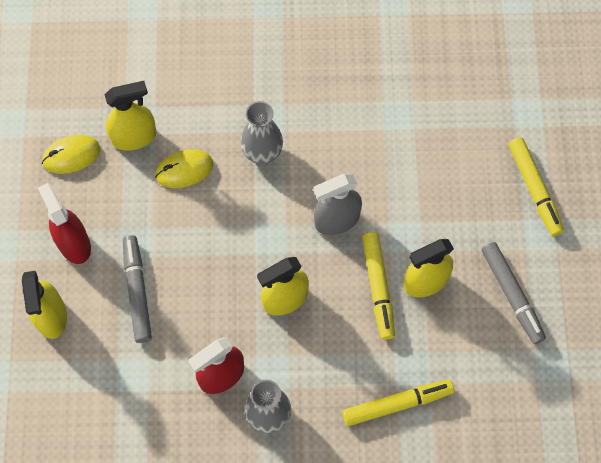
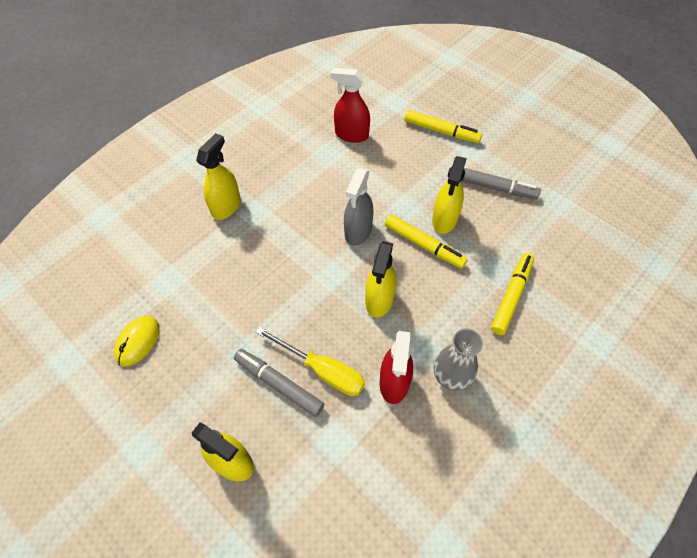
camera: 45 degrees left, 10 degrees down
(74, 243) = (198, 396): red spray bottle -> red spray bottle (351, 135)
(134, 137) = (174, 293): yellow spray bottle -> yellow spray bottle (226, 206)
(179, 312) = (322, 370): none -> yellow screwdriver
(184, 170) = (230, 283): yellow mouse -> none
(262, 153) = (271, 233): grey vase -> none

